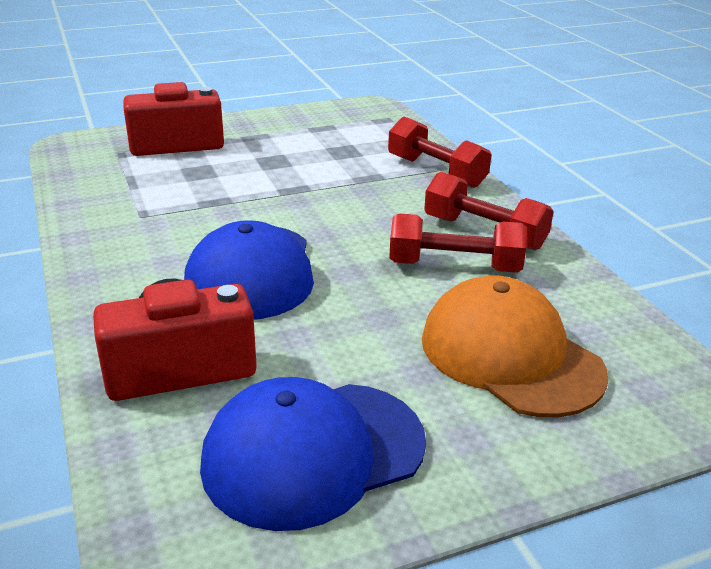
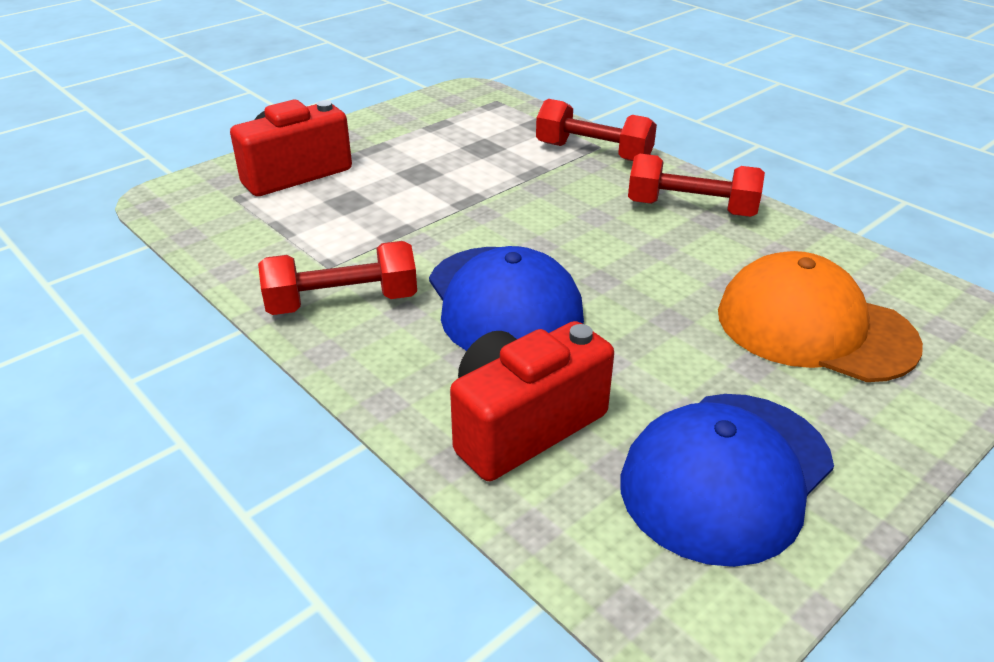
camera: 20 degrees left, 5 degrees up
(454, 266) = (693, 250): red dumbbell -> red dumbbell (342, 302)

